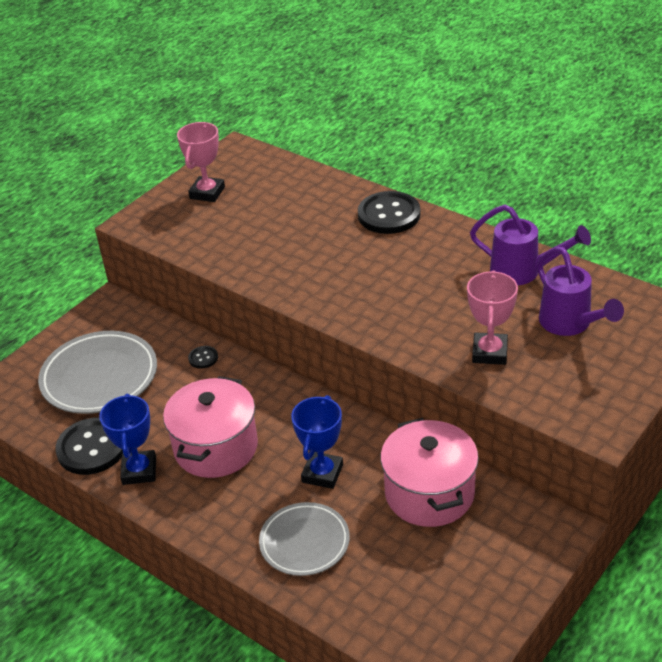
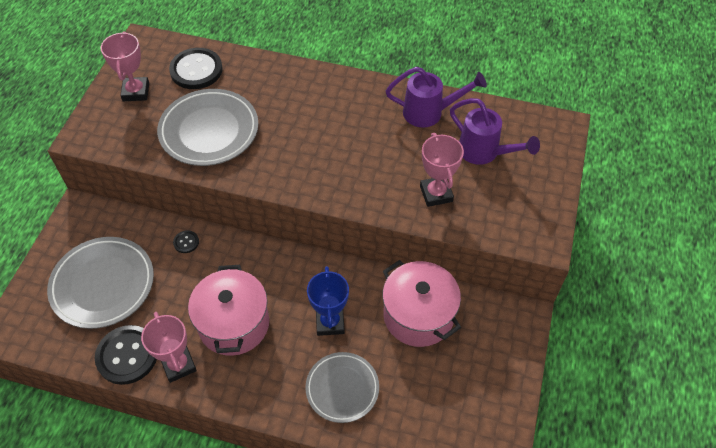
camera: 25 degrees left, 15 degrees up
(139, 471) = (179, 365): blue trophy -> pink trophy
(265, 242) = (209, 131): none -> grey plate
(389, 215) = (302, 81): black button -> black button (196, 70)

